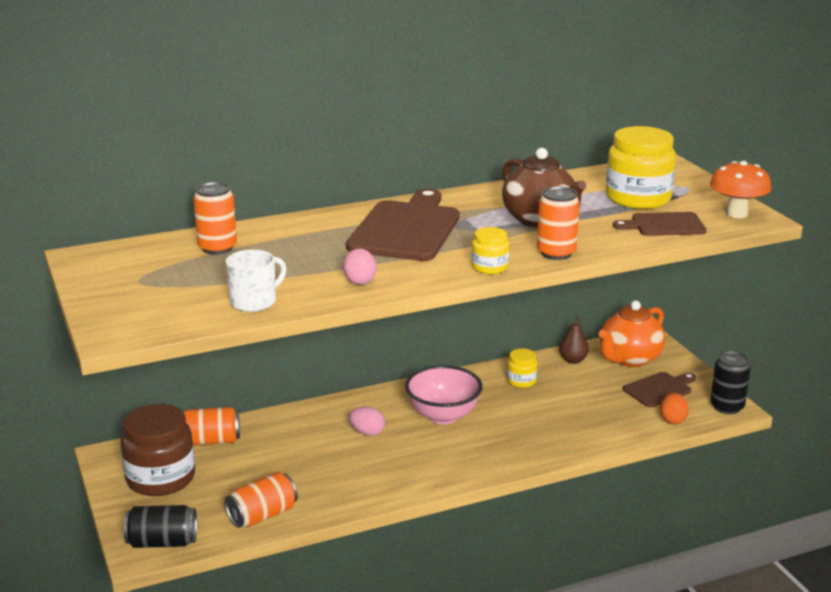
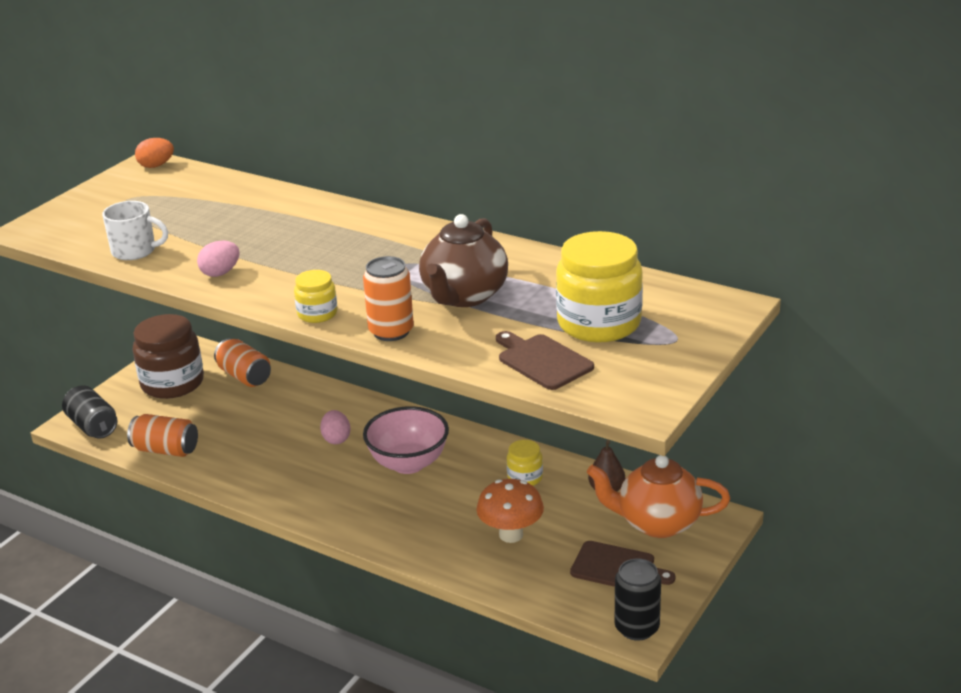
camera: 55 degrees right, 5 degrees up
(217, 248) = (220, 197): orange can -> none
(407, 229) = (357, 249): brown cutting board -> none
(672, 420) = (562, 600): orange egg -> orange egg (156, 166)
(736, 214) = (637, 390): orange mushroom -> orange mushroom (511, 535)

